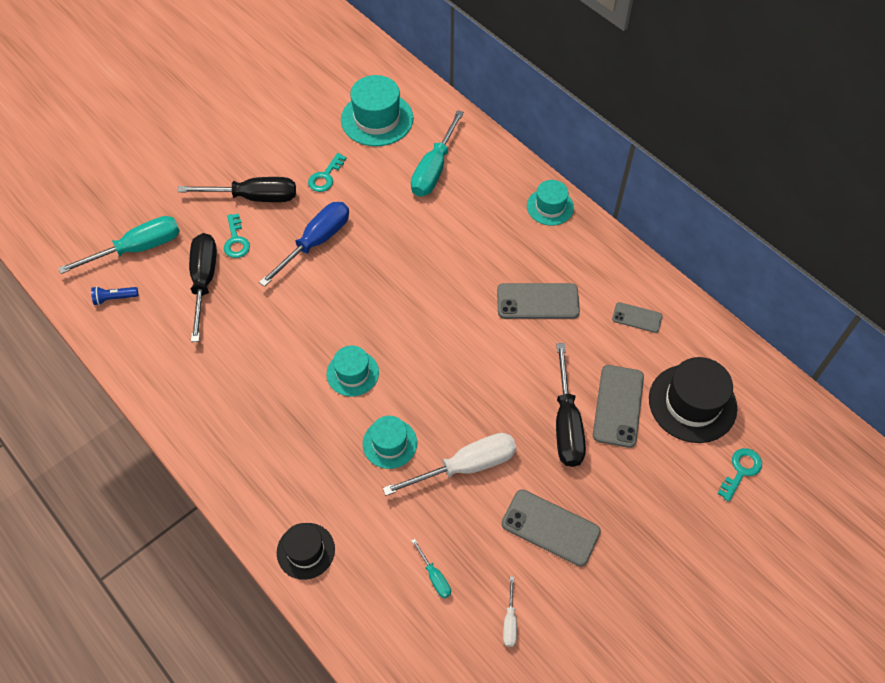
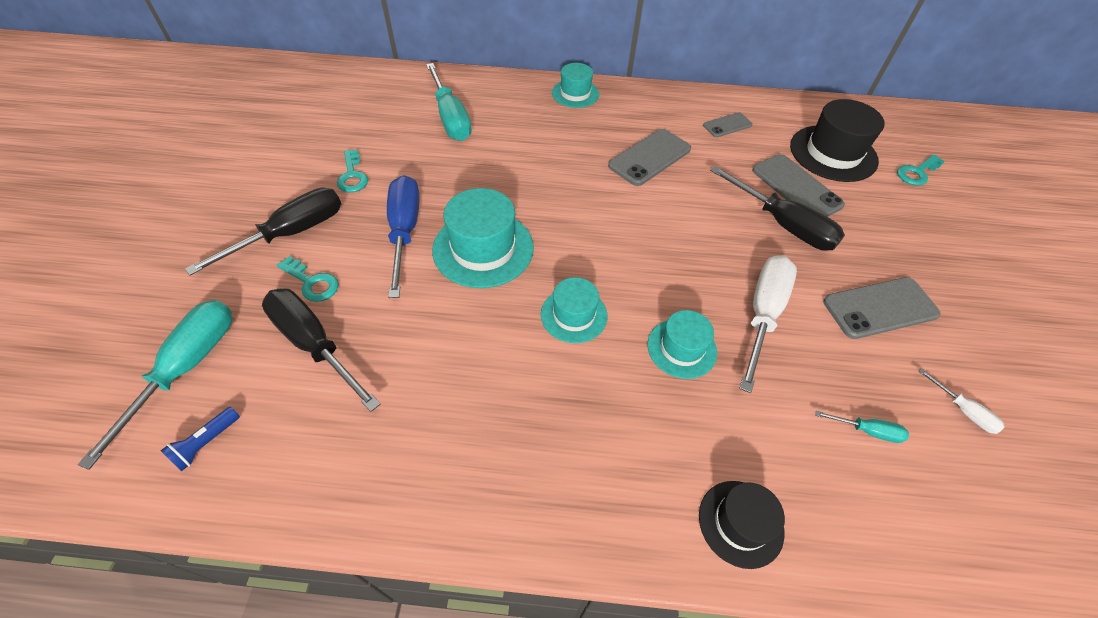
camera: 45 degrees left, 5 degrees down
(377, 119) = (354, 110): turquoise hat -> turquoise hat (483, 248)
(741, 470) = (916, 173): turquoise key -> turquoise key turned 120 degrees counterclockwise

